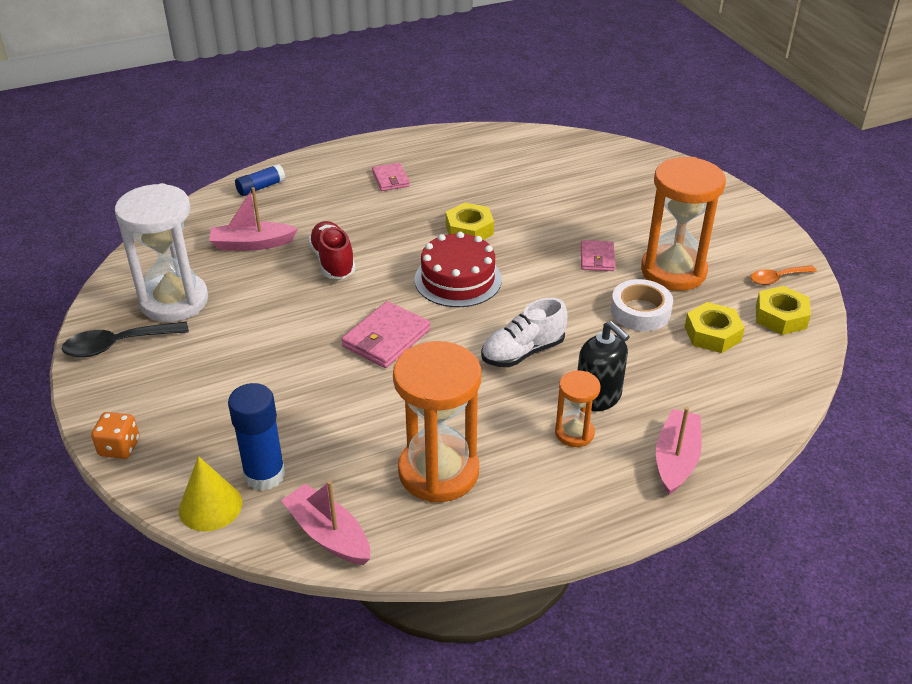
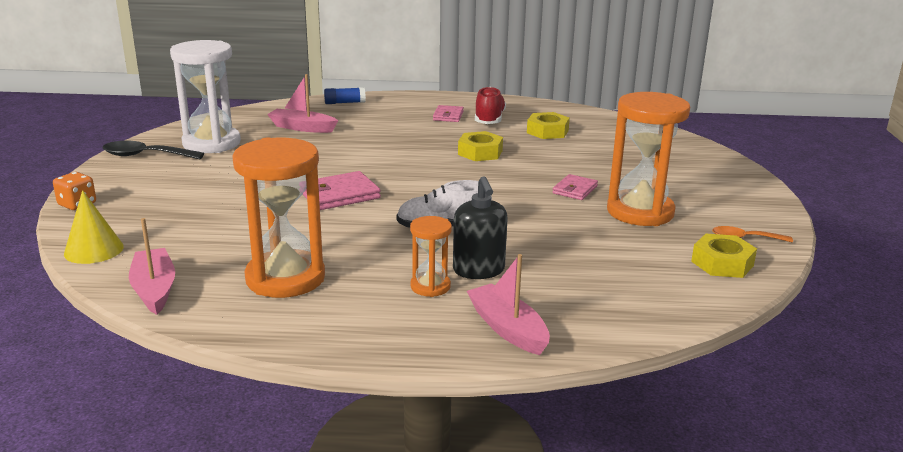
camera: 25 degrees right, 15 degrees down
(264, 475) = (153, 244): blue glue stick -> none
(333, 261) = (350, 148): red shoe -> red shoe (489, 120)
(458, 279) = (437, 176): red cake -> none
(640, 311) = (579, 229): white tape -> none
(676, 459) = (507, 329): pink boat -> pink boat turned 75 degrees counterclockwise
(712, 334) = (636, 258): yellow nut -> yellow nut (547, 131)

